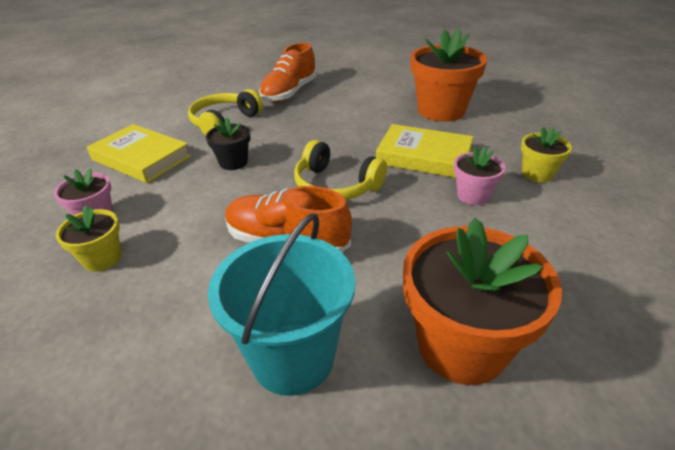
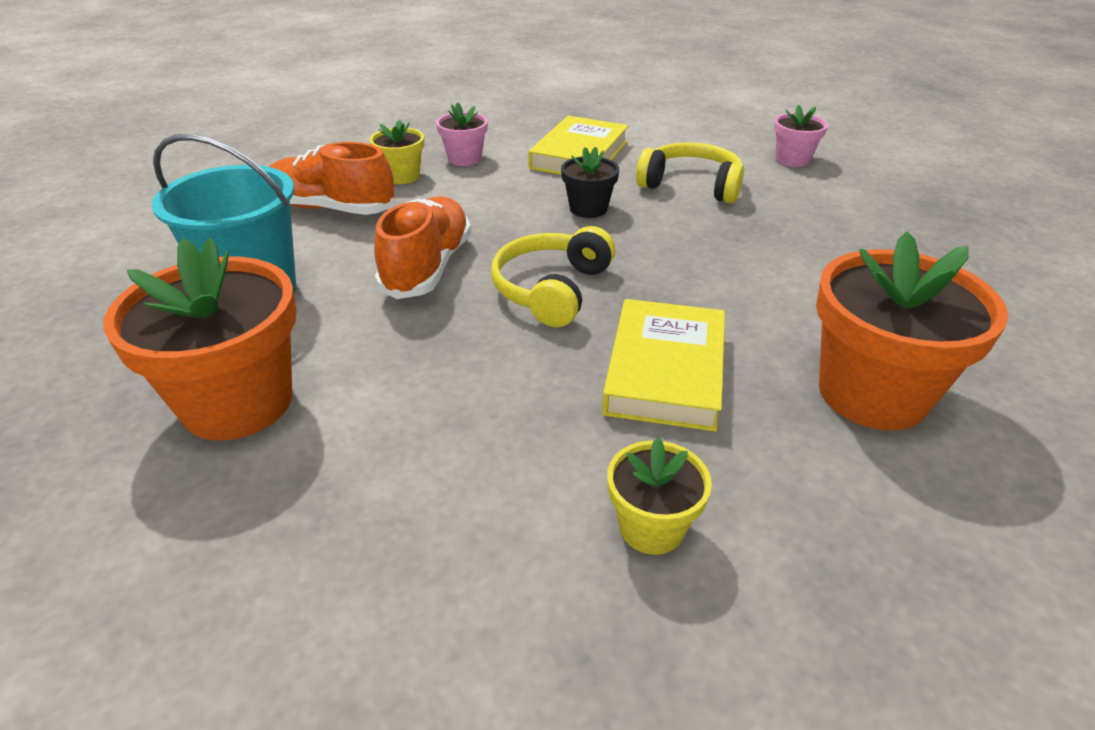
camera: 80 degrees right, 0 degrees up
(289, 93) = (824, 219): orange shoe -> orange shoe (331, 208)
(473, 195) = (552, 427): pink flower pot -> pink flower pot (792, 160)

